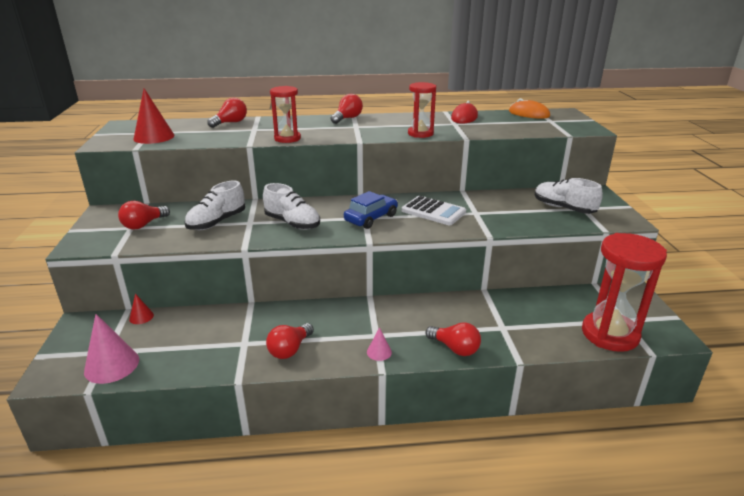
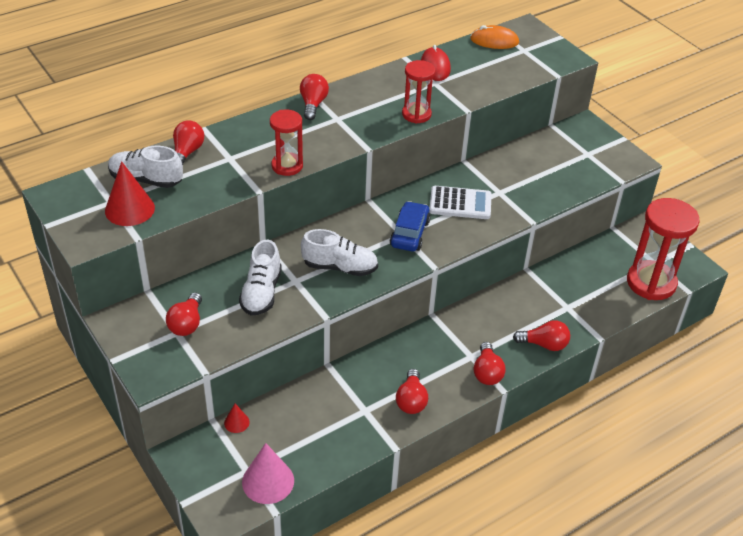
camera: 30 degrees left, 15 degrees up
(379, 352) = (487, 372): pink cone -> red light bulb
(563, 208) = (572, 160): white shoe -> white shoe (146, 180)

